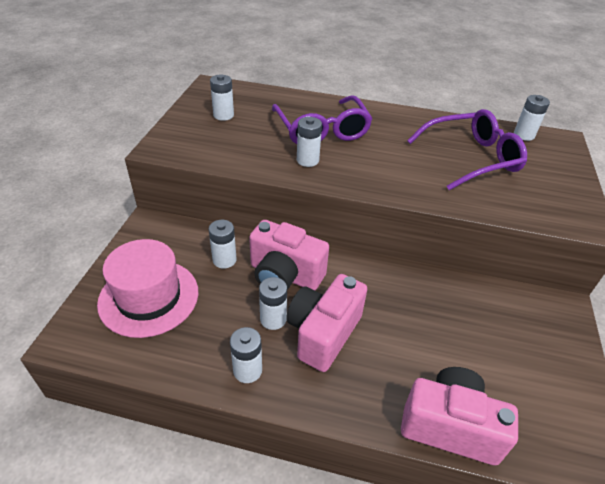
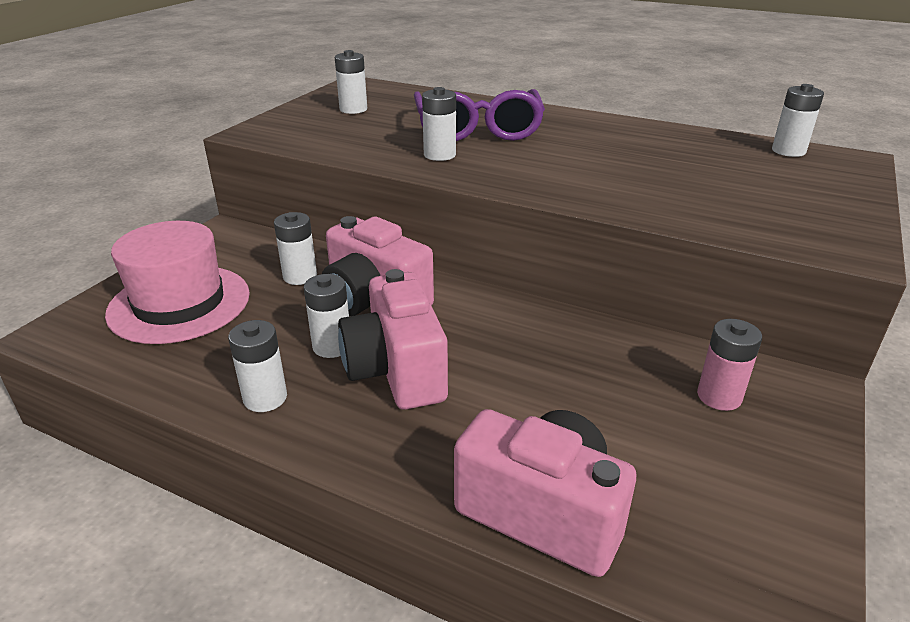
camera: 15 degrees right, 10 degrees down
(323, 333) = (396, 371): pink camera -> pink camera turned 60 degrees counterclockwise
(471, 158) = (688, 168): purple glasses -> none
(518, 321) = (719, 396): none -> pink battery

